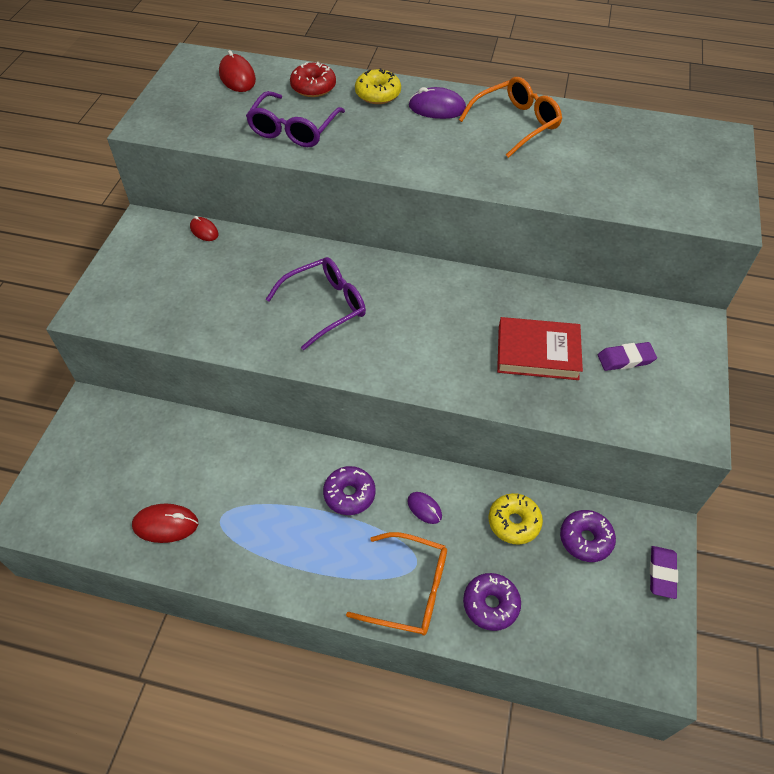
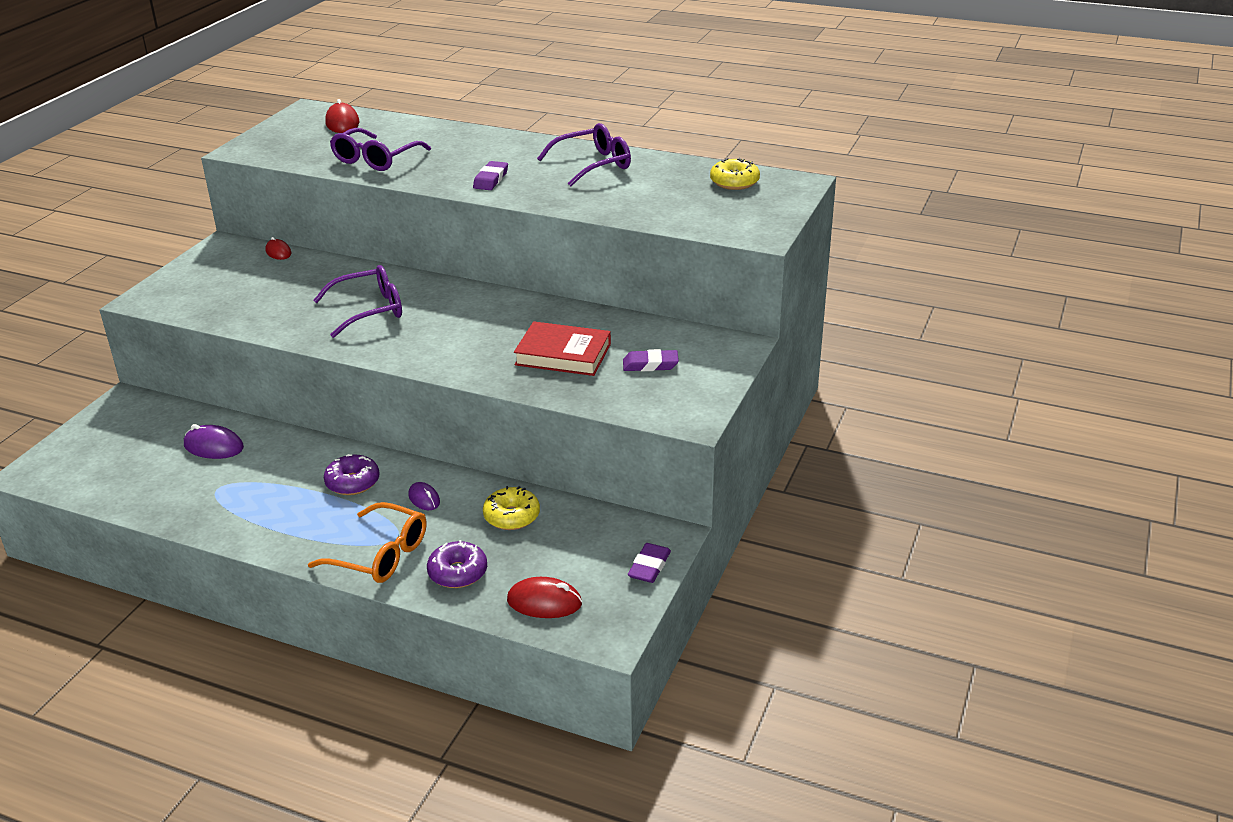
camera: 10 degrees right, 20 degrees down
(165, 525) = (161, 489): red mouse -> red mouse (544, 602)
(313, 87) = (411, 132): red donut -> none
(378, 94) = (470, 139): yellow donut -> yellow donut (734, 182)
(424, 152) = (491, 179): none -> purple eraser
(437, 108) = (522, 151): purple mouse -> purple mouse (213, 446)
(516, 124) = (593, 165): orange glasses -> purple glasses
(585, 539) = (581, 535): purple donut -> none

